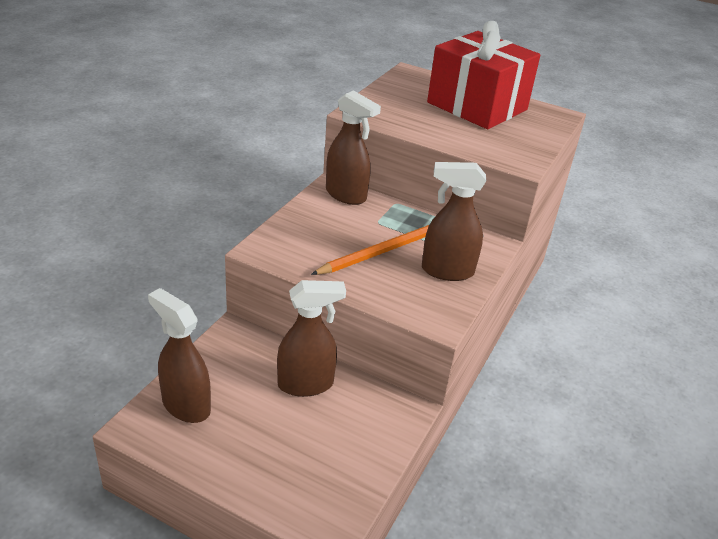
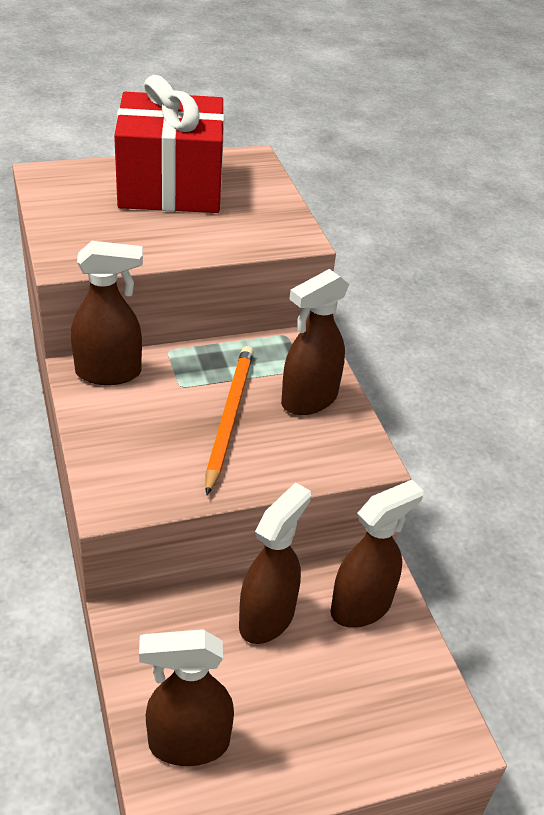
camera: 45 degrees left, 5 degrees up
(370, 420) = (361, 606): none -> brown spray bottle

